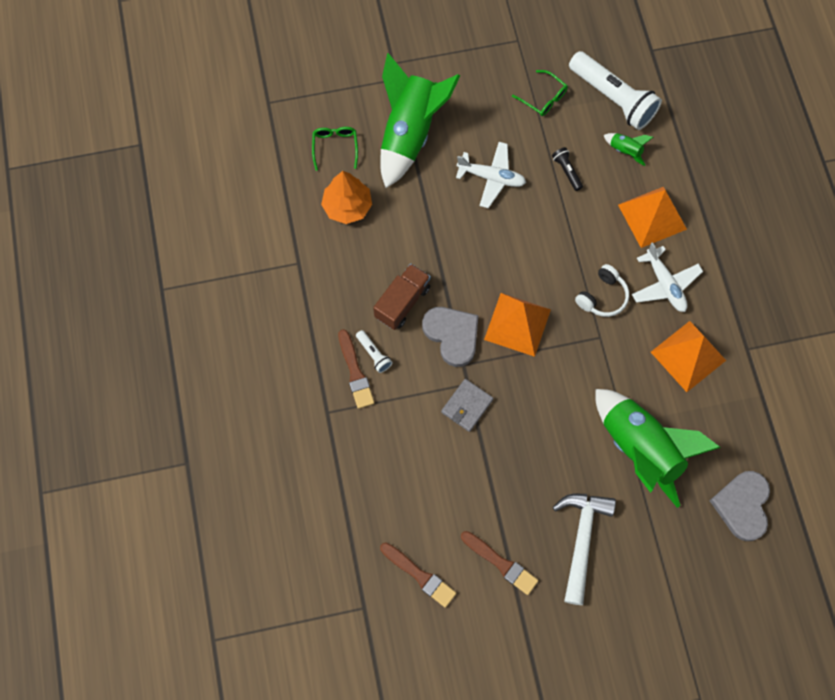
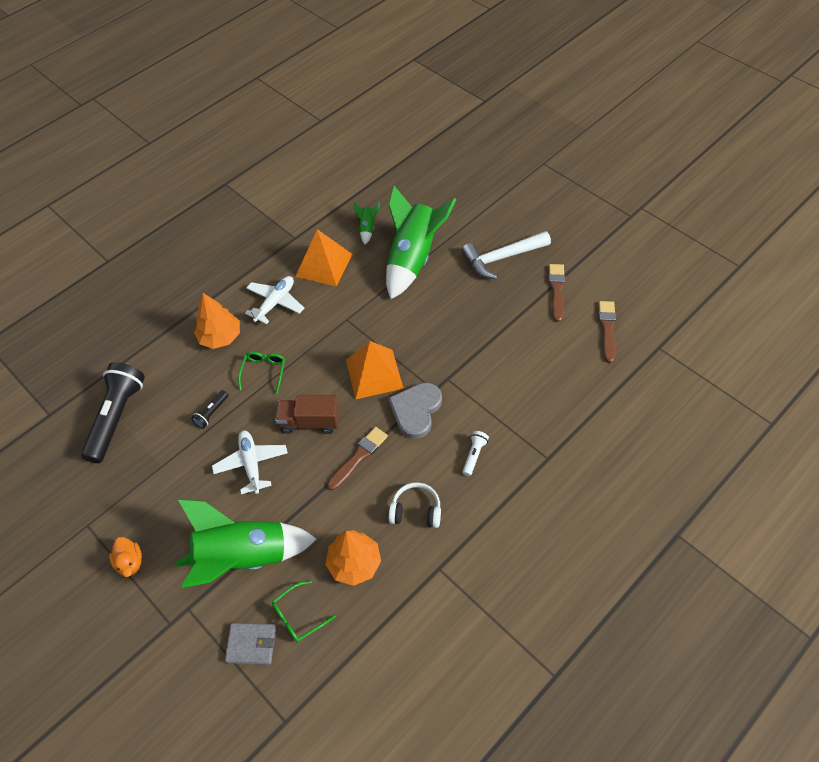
camera: 120 degrees left, 15 degrees down
(355, 372) = (499, 459): brown brush -> brown brush (358, 457)
(402, 302) = (414, 462): brown truck -> brown truck (310, 422)
(462, 57) = (130, 562): none -> orange duck
(467, 406) = (464, 369): grey wallet -> grey wallet (251, 644)
(543, 98) = (144, 469): green glasses -> green glasses (264, 372)
(602, 296) = (312, 334): white headphones -> white headphones (416, 510)
(613, 98) = (117, 417): white flashlight -> black flashlight
(625, 151) = (167, 383): green rocket -> green rocket (367, 228)
(652, 217) = (220, 337): orange pyramid -> orange tree
(742, 505) = (409, 194): grey heart -> none

